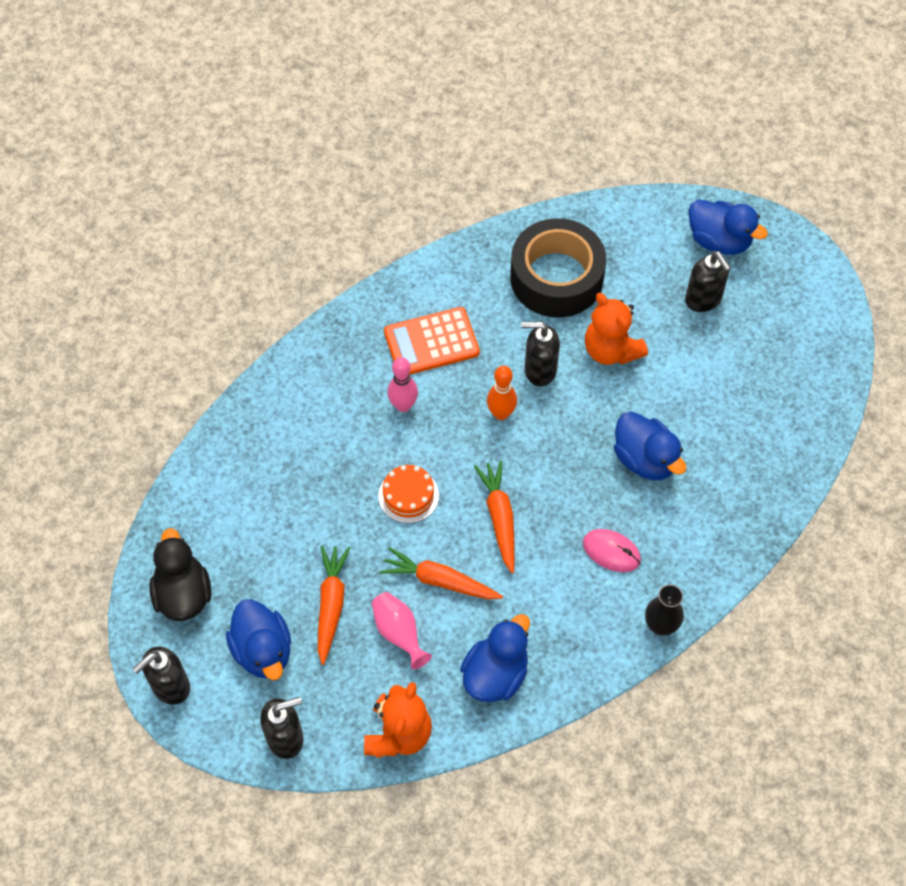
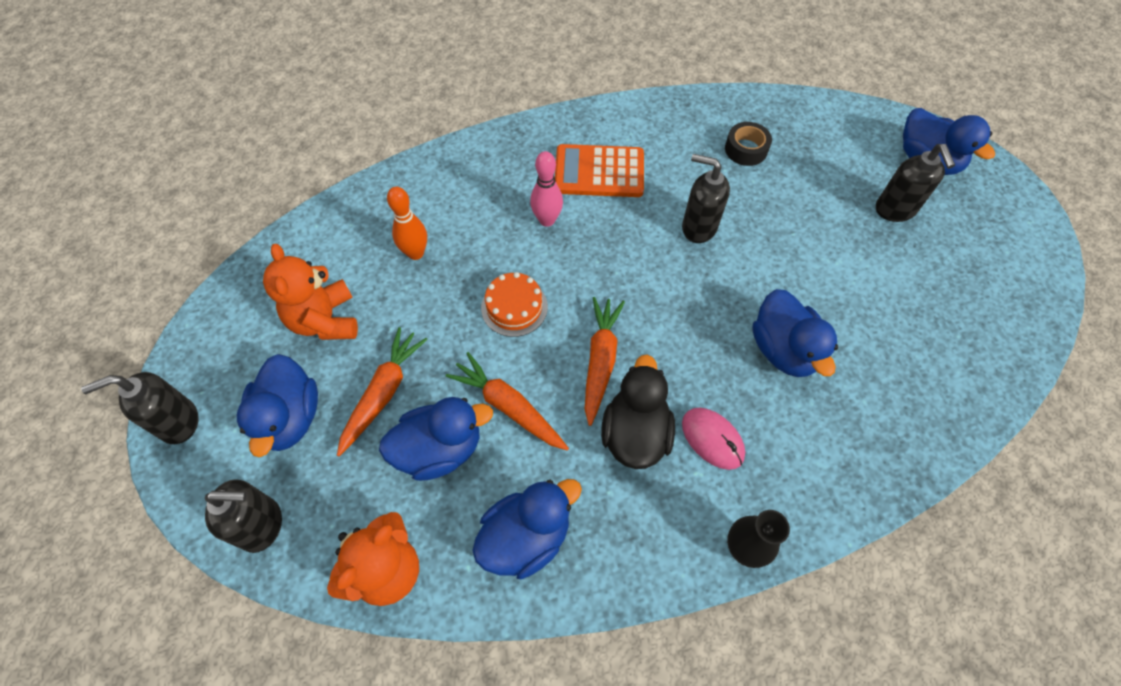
camera: 20 degrees right, 0 degrees up
(183, 594) = (244, 331): black duck -> black duck (635, 433)
(399, 633) = (439, 449): pink vase -> blue duck
(501, 413) = (642, 257): orange bowling pin -> orange bowling pin (415, 253)
(556, 278) = (746, 149): black tape -> black tape, size x0.44
(611, 350) = (780, 230): orange teddy bear -> orange teddy bear (325, 320)

